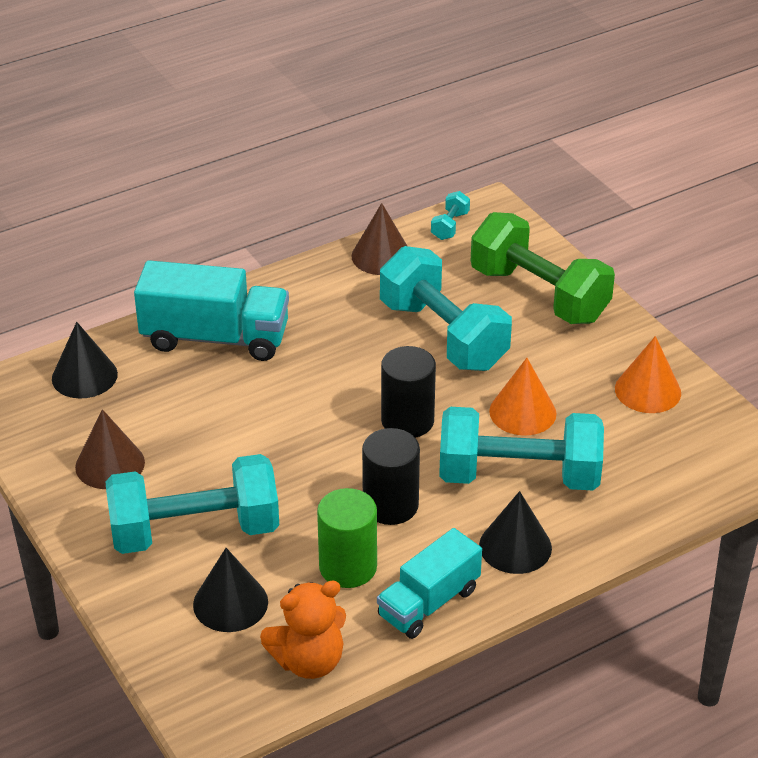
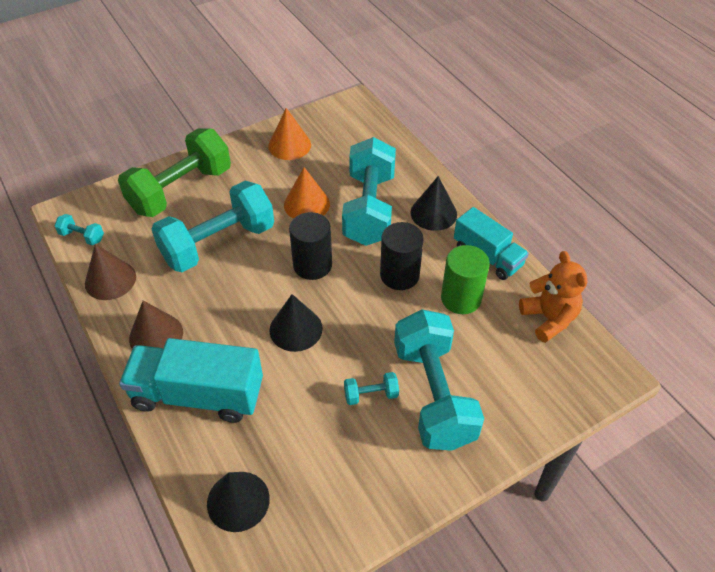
camera: 90 degrees left, 10 degrees up
(110, 464) = (358, 465): brown cone -> brown cone (156, 335)
(200, 475) = (371, 395): none -> turquoise dumbbell
(215, 338) = (198, 395): turquoise truck -> turquoise truck turned 90 degrees counterclockwise
(230, 603) = (504, 367): black cone -> black cone (296, 329)

